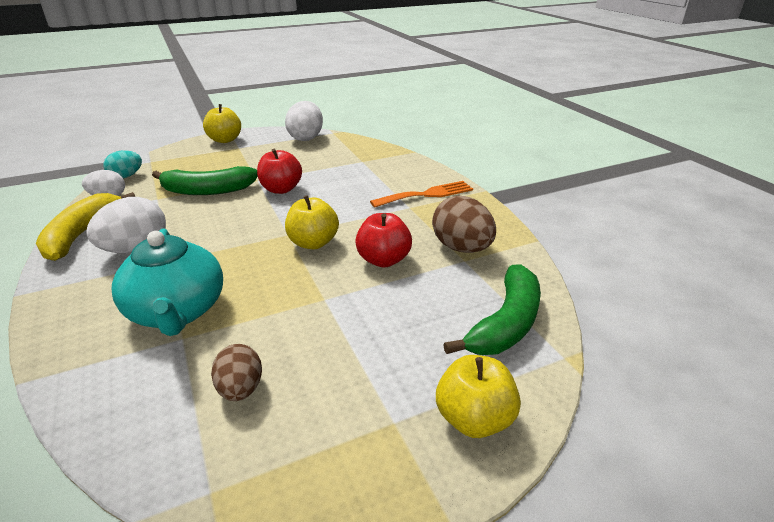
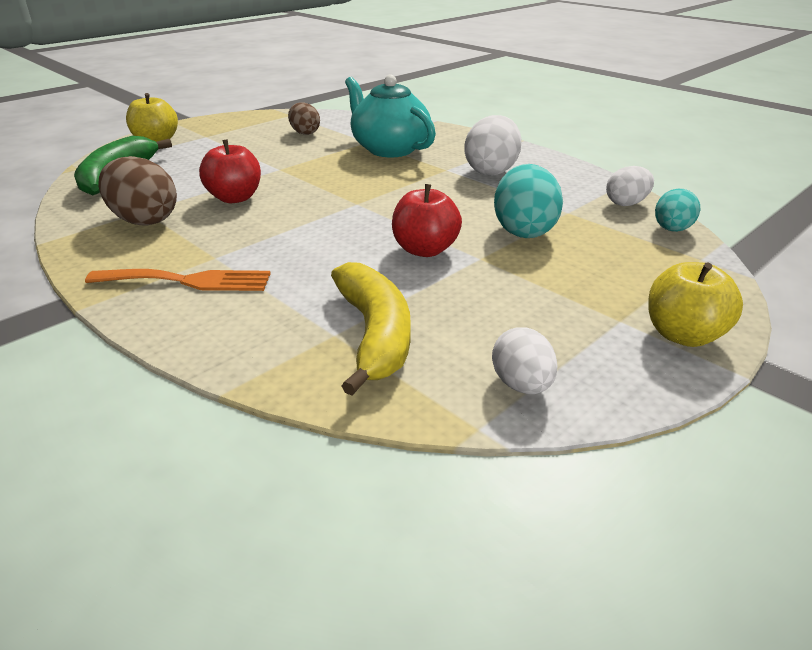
camera: 160 degrees right, 0 degrees up
(82, 234) = (565, 172): yellow banana -> yellow banana (375, 335)
(207, 190) = (524, 230): green banana -> turquoise egg
(306, 138) = (521, 385): white egg -> white egg, size x0.63
(313, 243) = (320, 200): yellow apple -> none
(427, 194) = (188, 281): orange fork -> orange fork turned 135 degrees counterclockwise

